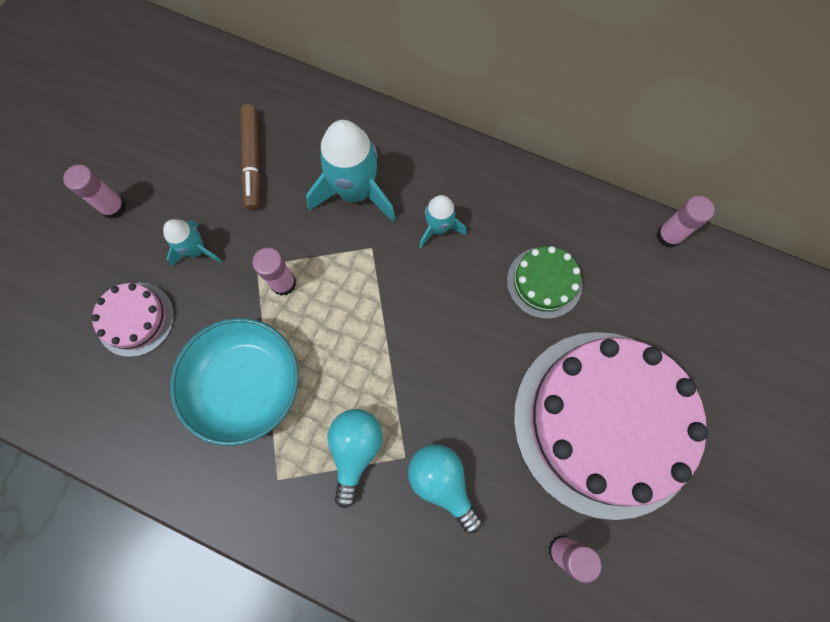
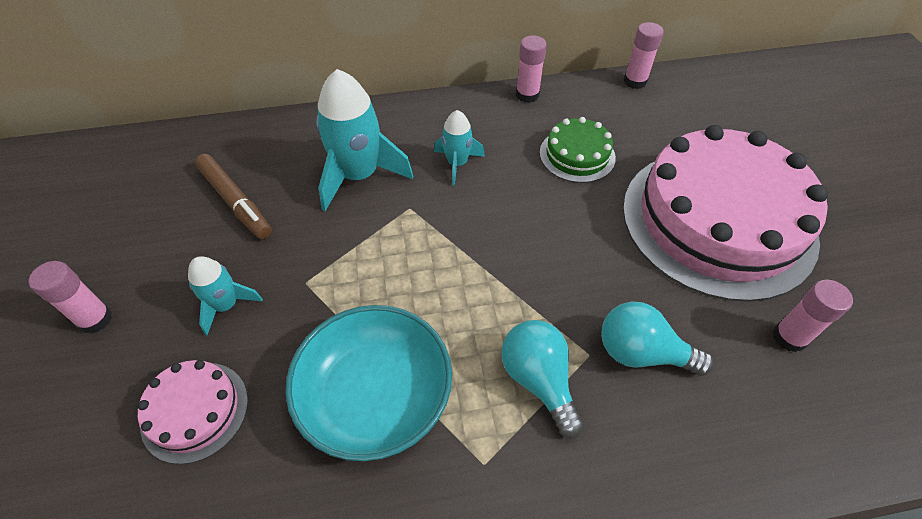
camera: 35 degrees left, 20 degrees down
(283, 283) = (345, 281): pink glue stick -> pink glue stick (527, 95)

